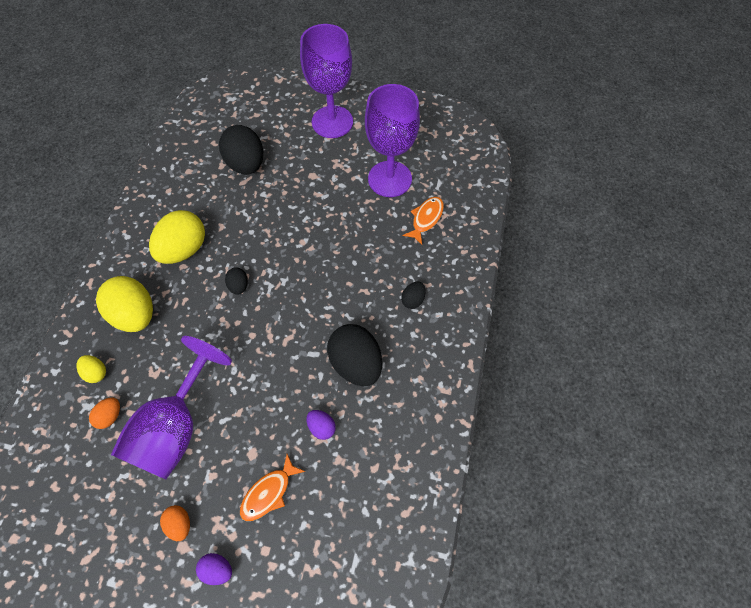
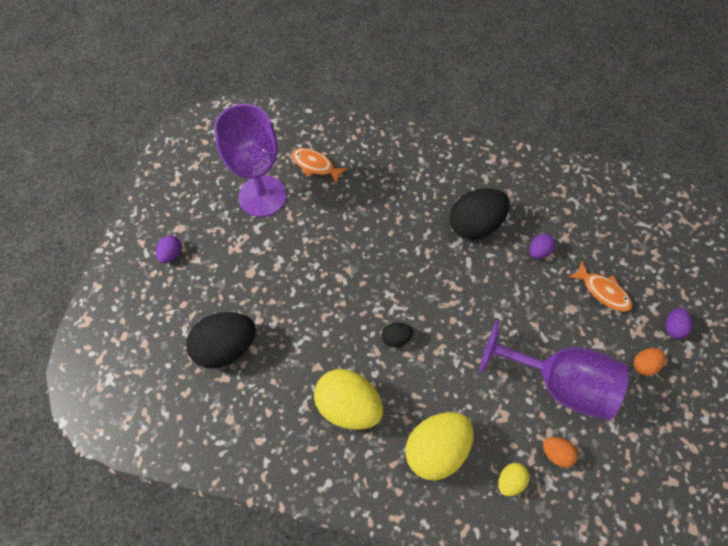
camera: 90 degrees left, 0 degrees up
(332, 122) = (171, 254): purple goblet -> purple egg
(413, 300) = (407, 179): black egg -> none

